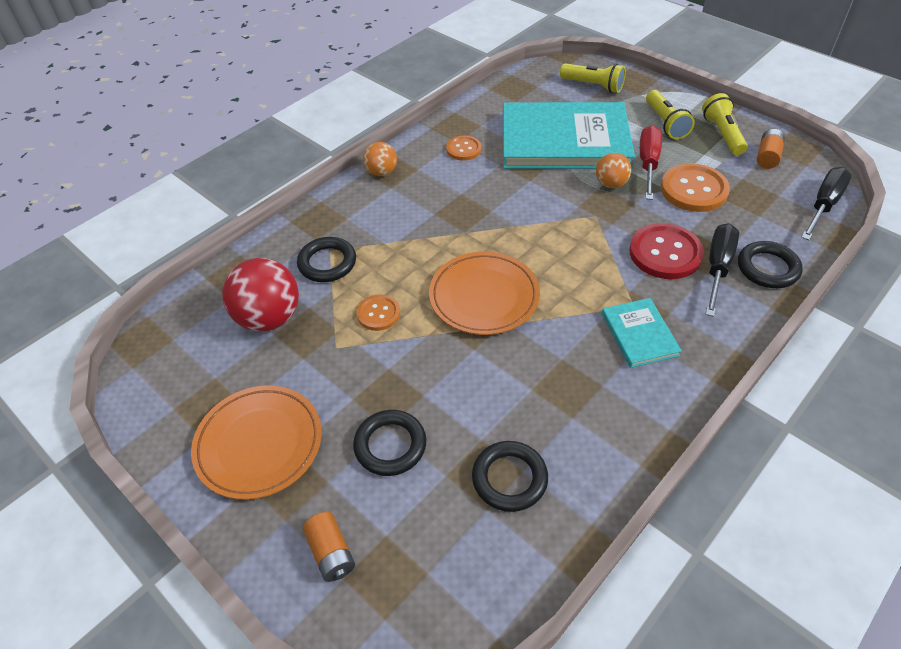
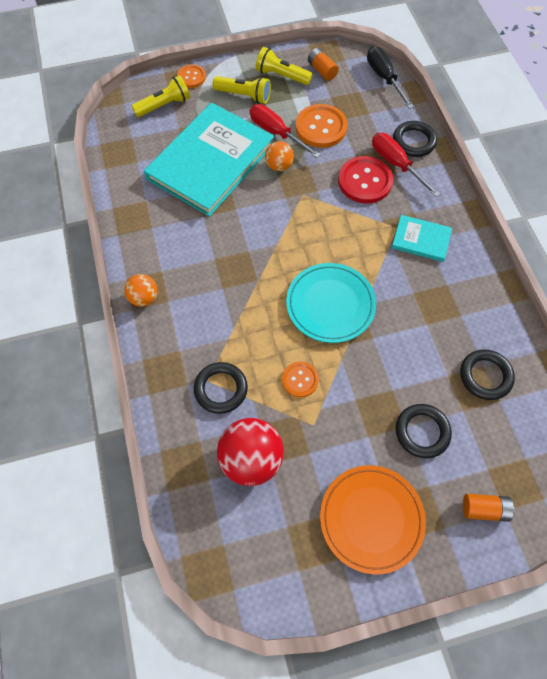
camera: 60 degrees left, 15 degrees up
(463, 149) = (165, 228): orange button -> orange button (191, 77)
(484, 296) = (330, 304): orange plate -> turquoise plate
(717, 267) = (396, 164): black screwdriver -> red screwdriver

